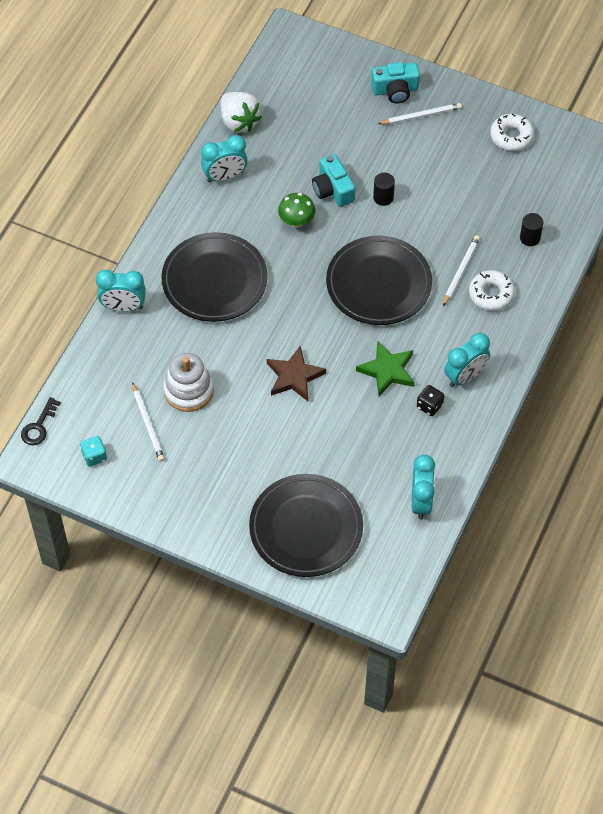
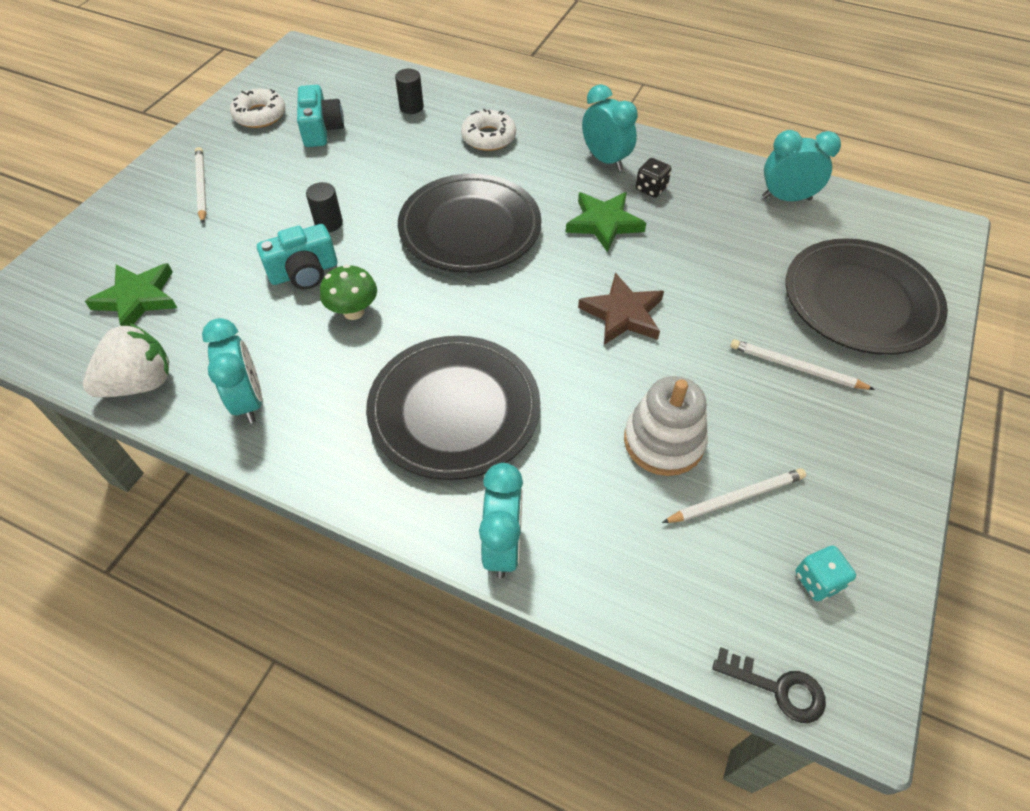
camera: 90 degrees left, 5 degrees down
(308, 104) = (138, 298): none -> green star
(395, 90) = (149, 209): turquoise camera -> turquoise camera (321, 129)
(460, 271) = (454, 159): white pencil -> white pencil (796, 368)

